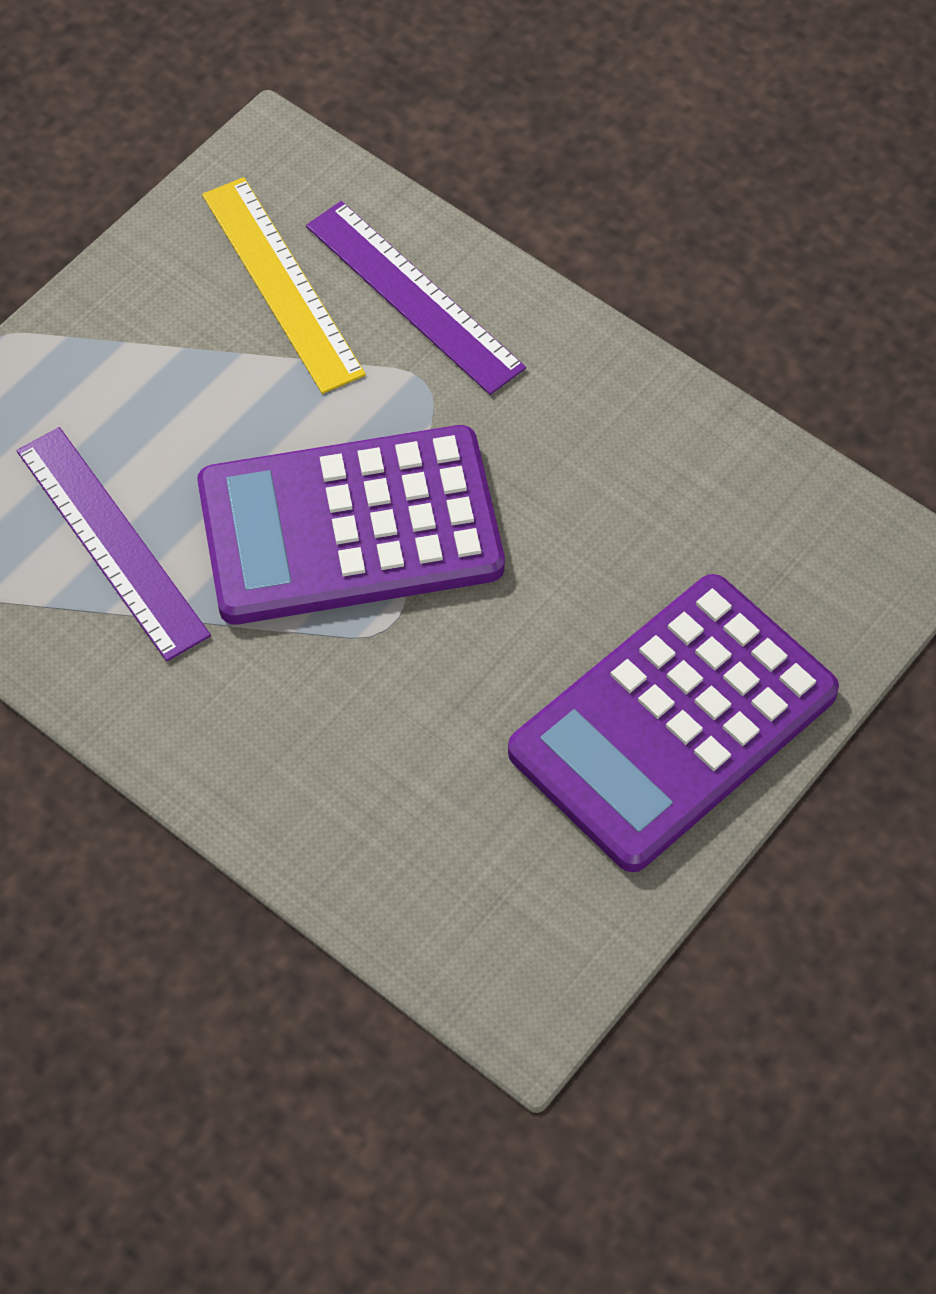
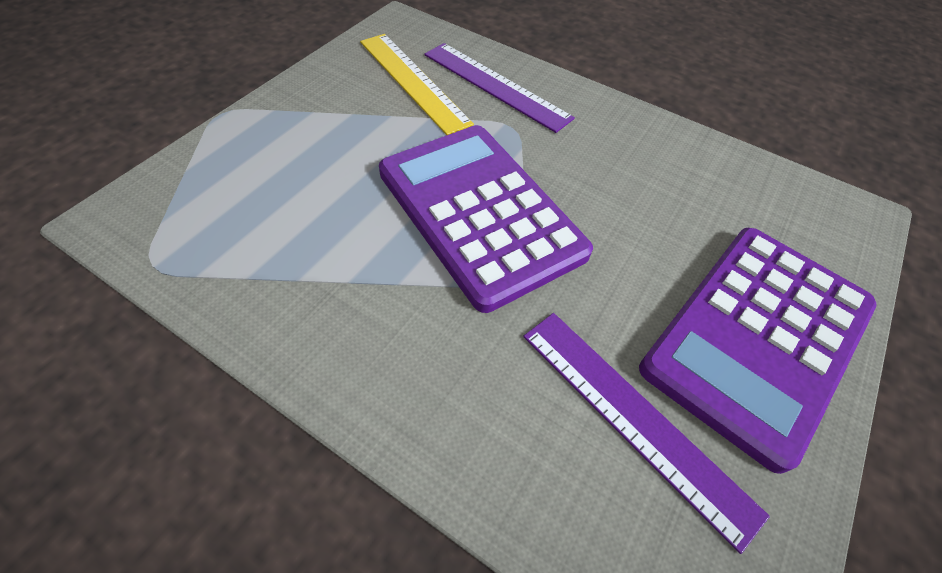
camera: 10 degrees left, 5 degrees down
(112, 542) = (303, 229): purple ruler -> purple ruler (634, 418)
(350, 528) = (479, 212): purple calculator -> purple calculator turned 75 degrees clockwise

